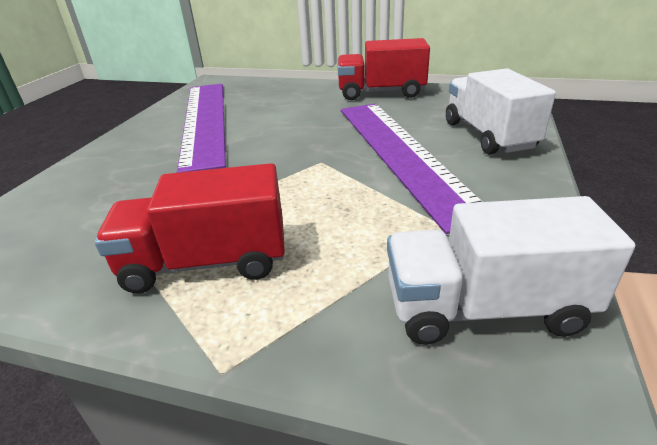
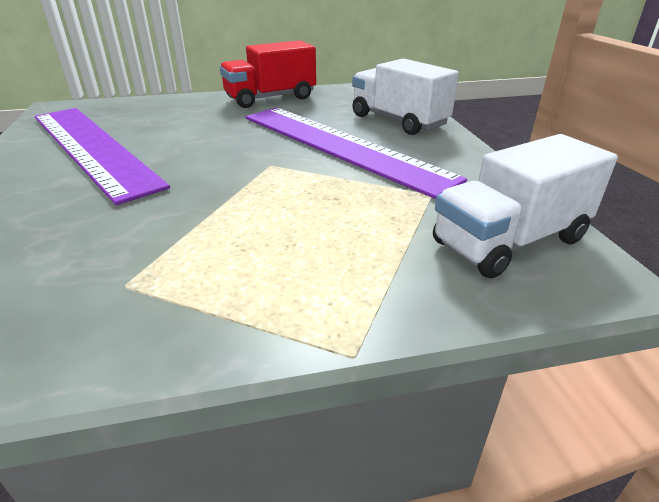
camera: 30 degrees left, 0 degrees up
(206, 262) = (242, 275): red truck -> none

